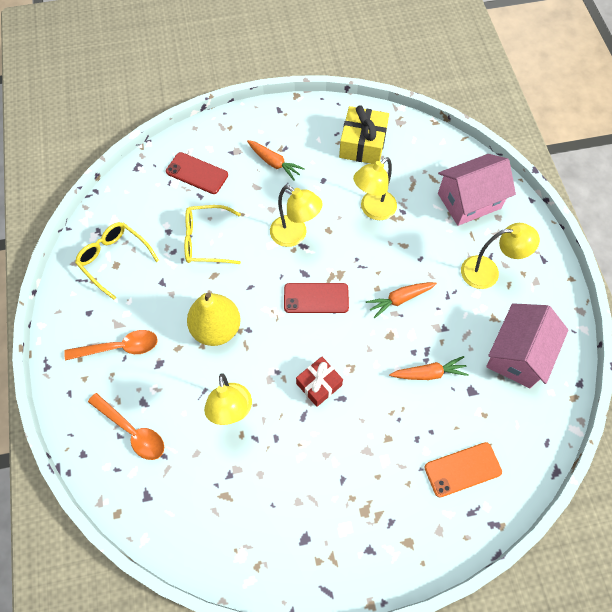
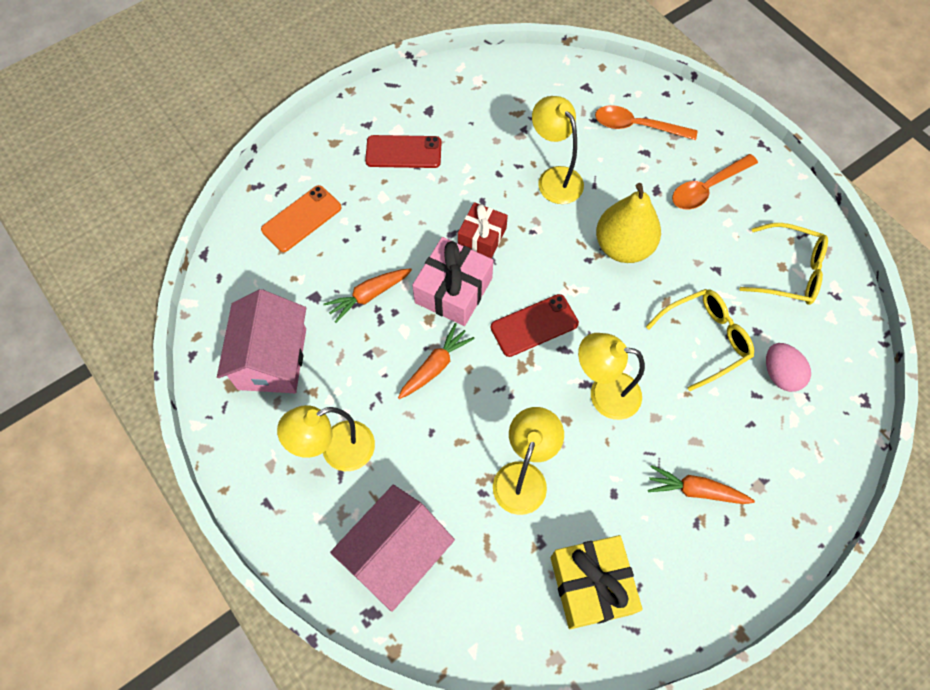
camera: 155 degrees right, 0 degrees up
(175, 200) = (780, 374): none -> pink egg
(197, 173) = (784, 425): red phone -> red phone (403, 152)
(362, 349) = (453, 290): none -> pink gift

